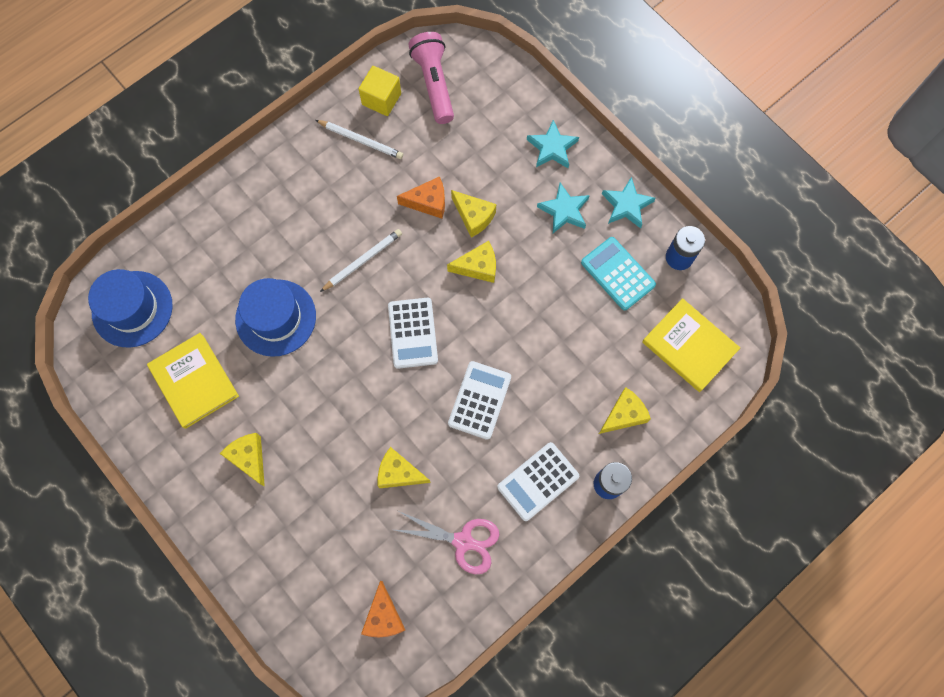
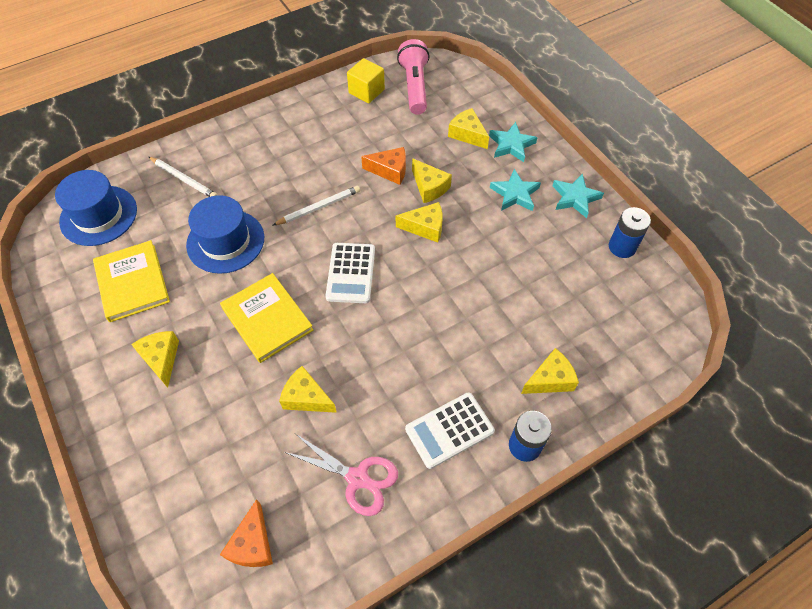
camera: 10 degrees right, 15 degrees down
(361, 140) = (341, 118): white pencil -> white pencil (184, 179)
(480, 400) = (403, 342): white calculator -> none
(503, 141) = (467, 134): none -> yellow cheese
(618, 274) = (559, 252): turquoise calculator -> none
(689, 346) = (625, 326): yellow book -> yellow book (267, 319)

